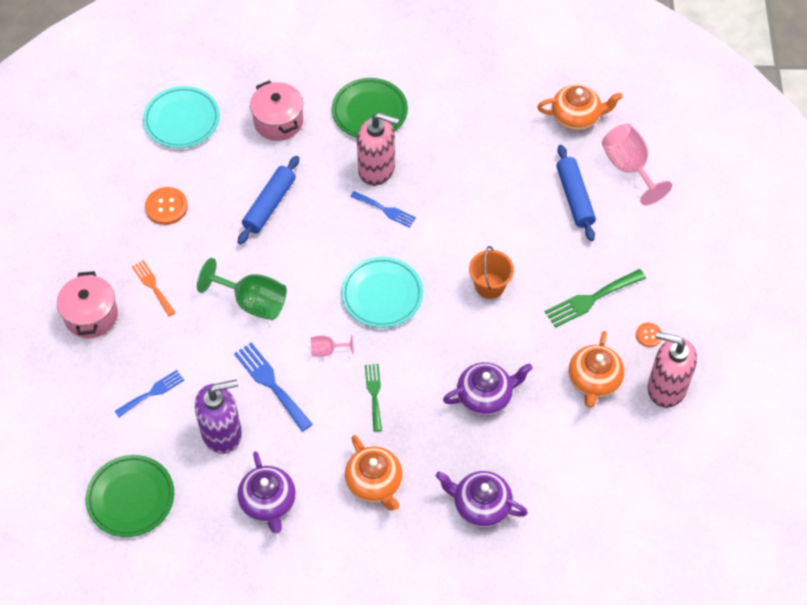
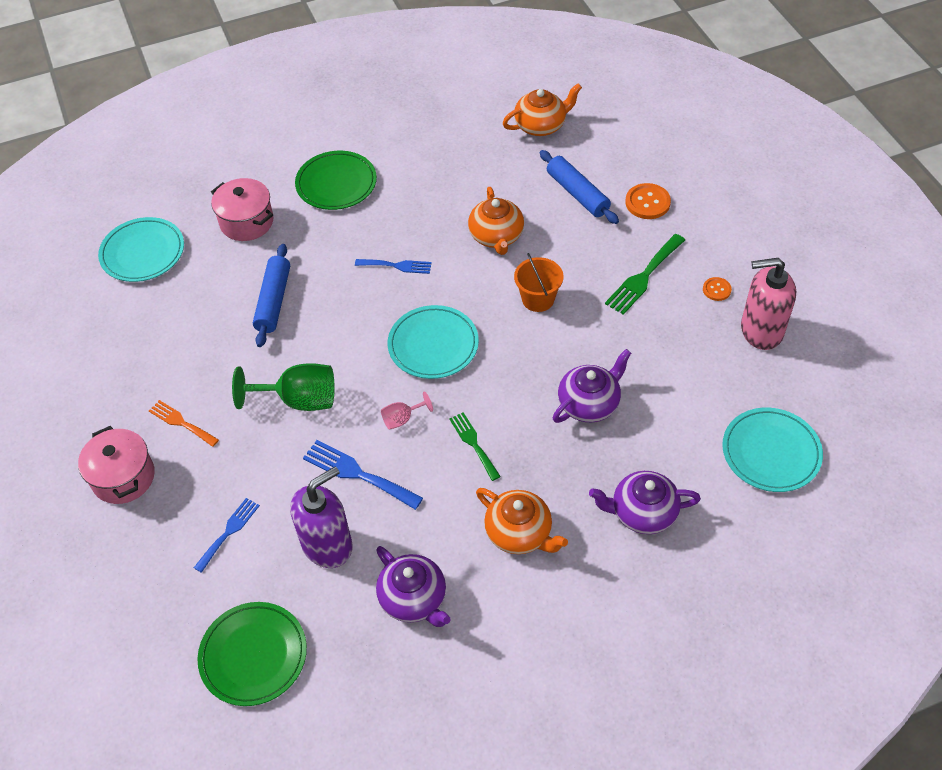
camera: 20 degrees left, 5 degrees down
(166, 207) = (162, 340): orange button -> orange button (647, 202)
(377, 169) = (369, 232): pink soap dispenser -> none
(594, 380) = (688, 349): orange teapot -> orange teapot (496, 236)
(614, 497) = (771, 452): none -> turquoise plate
(629, 167) = (614, 152): pink goblet -> none

